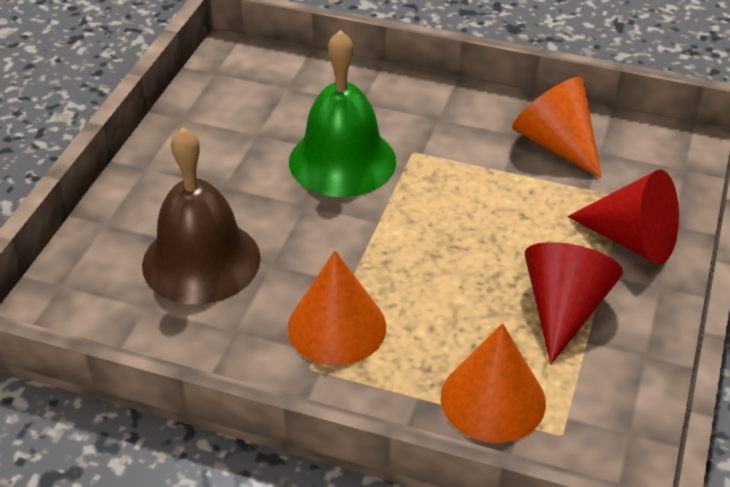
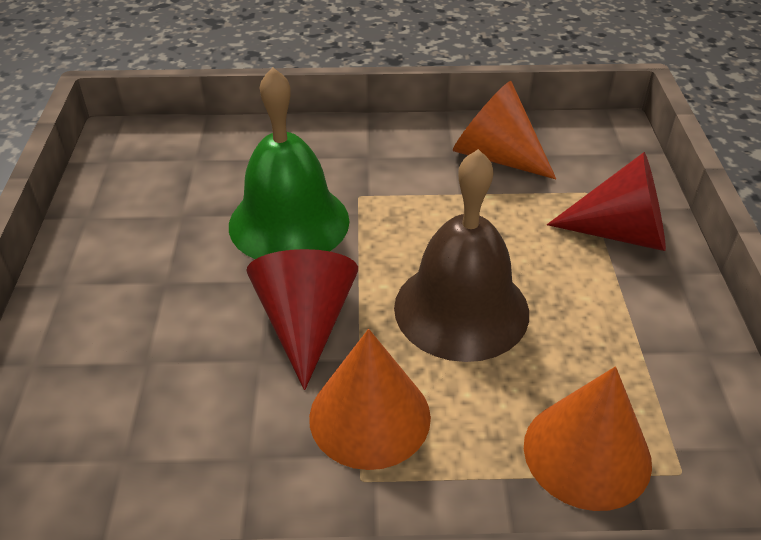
camera: 20 degrees left, 0 degrees up
(201, 261) = (172, 379): brown bell -> brown bell (461, 309)
(563, 310) = (599, 324): red cone -> red cone (305, 324)

